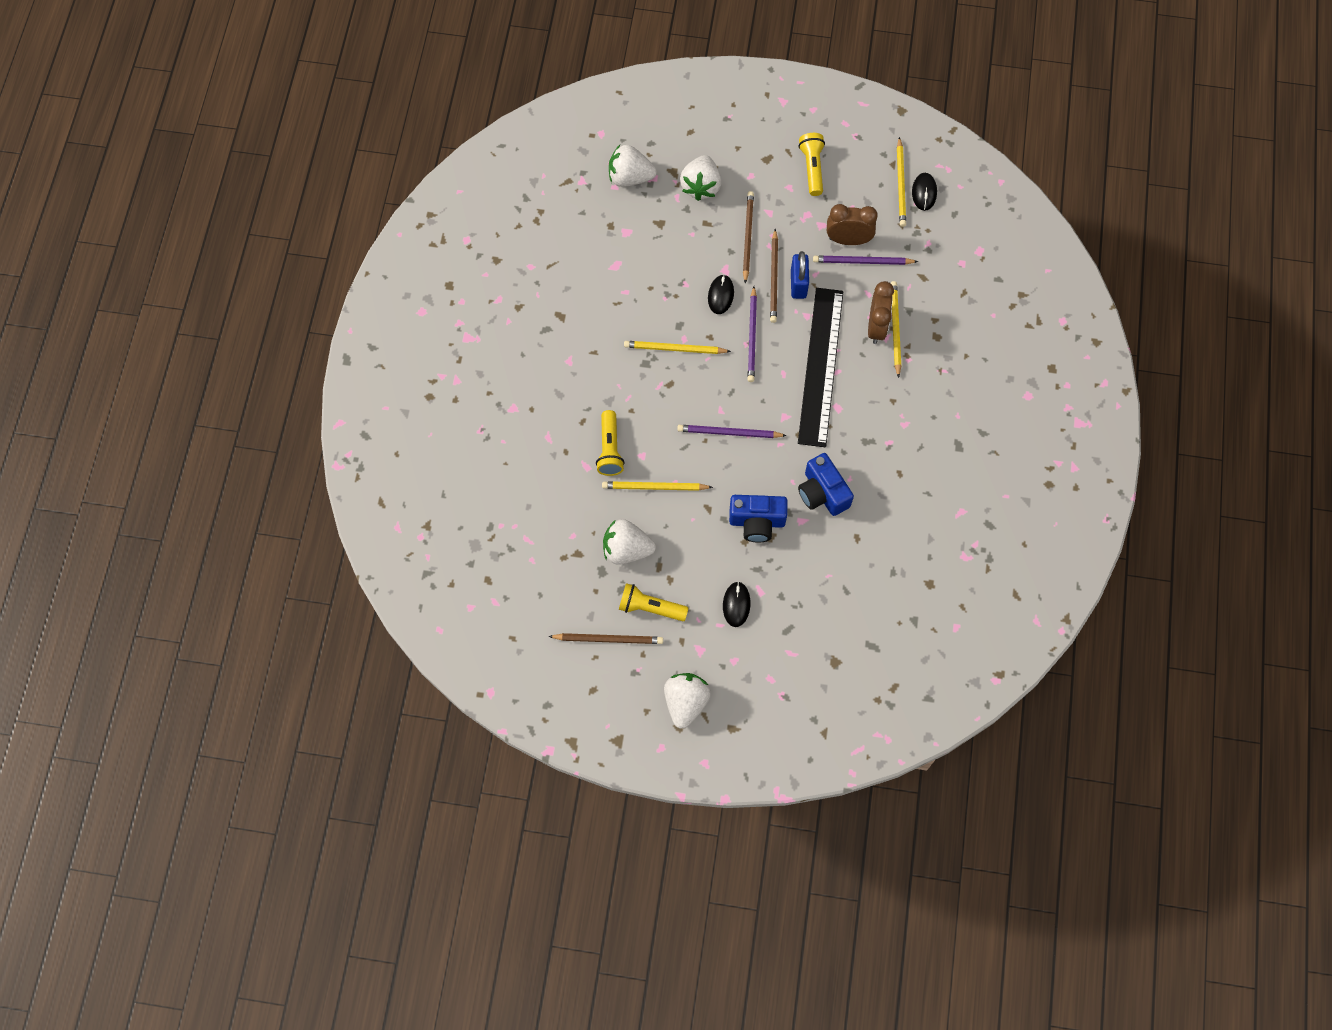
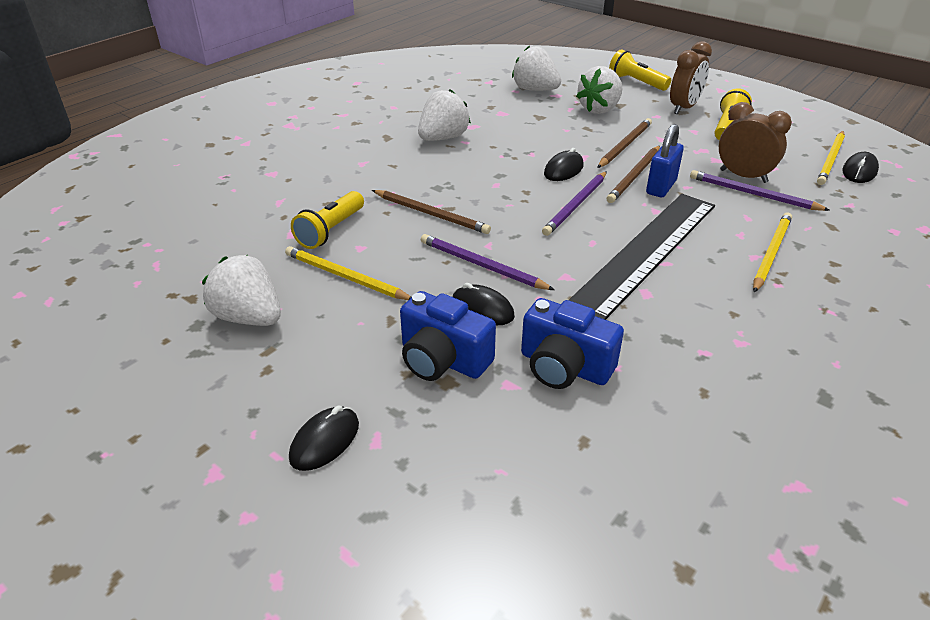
camera: 30 degrees right, 30 degrees down
(608, 639) = (114, 398): brown pencil -> brown pencil (431, 214)
(650, 608) = (207, 388): yellow flashlight -> yellow flashlight (636, 82)
(674, 349) = (479, 187): yellow pencil -> none
(685, 702) = (112, 539): white strawberry -> white strawberry (443, 138)
(753, 471) = (482, 309): none -> black mouse
(822, 493) = (564, 367): blue camera -> blue camera turned 60 degrees counterclockwise
(876, 327) = (744, 244): brown clock -> brown clock (684, 108)

